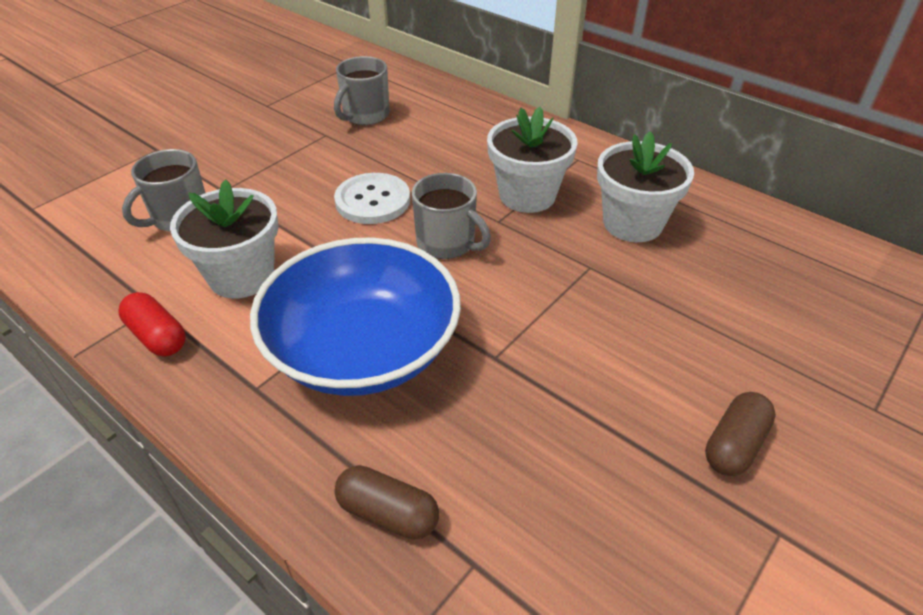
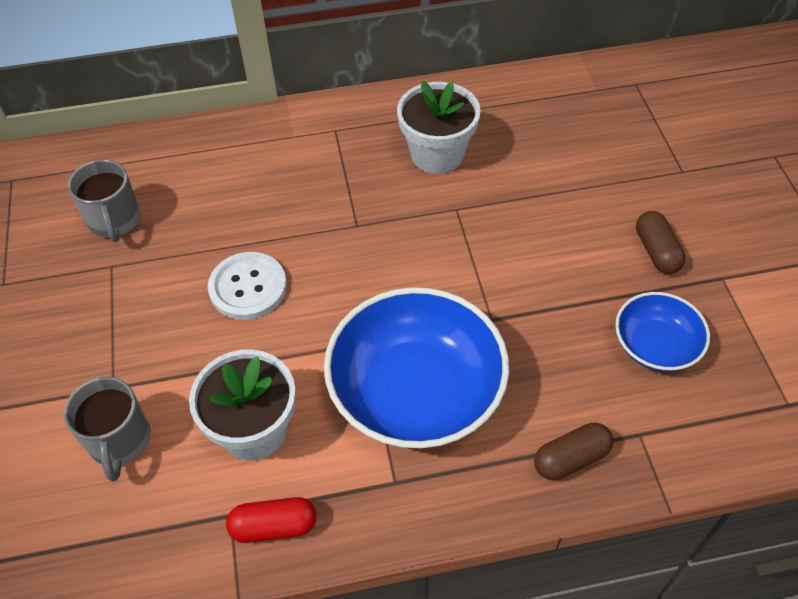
camera: 50 degrees left, 10 degrees up
(447, 243) = (350, 272): grey mug -> none
(527, 195) = (346, 189): white flower pot -> none
(607, 514) = (655, 345): none -> blue bowl

